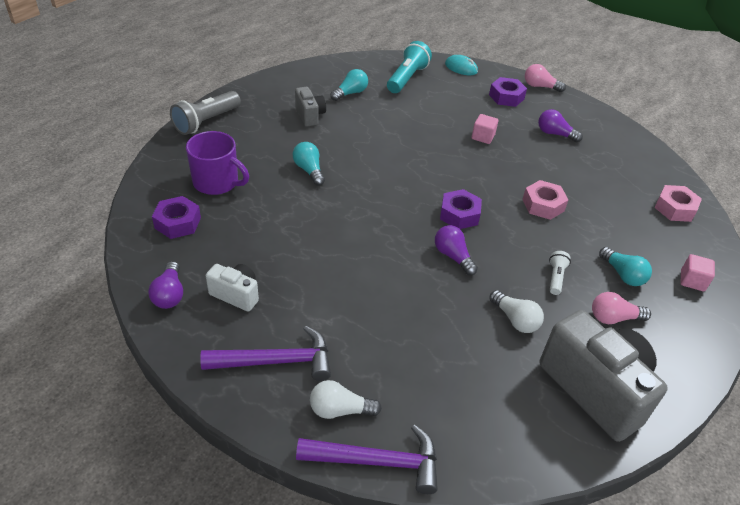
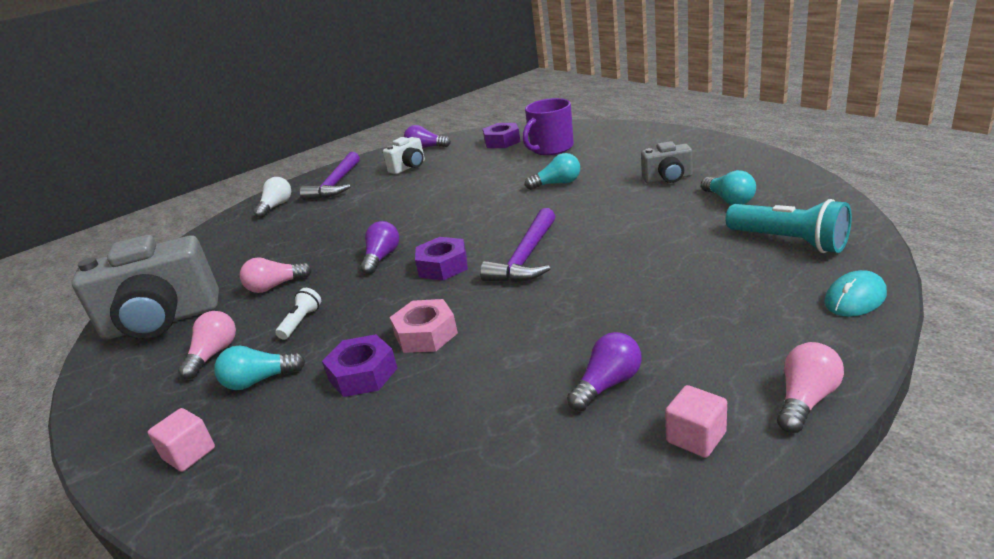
camera: 115 degrees right, 15 degrees down
(206, 122) = (654, 134): grey flashlight -> none
(377, 461) = (227, 219): purple hammer -> purple hammer (526, 257)
(453, 256) = (382, 258): purple light bulb -> purple light bulb turned 60 degrees counterclockwise
(483, 137) = (607, 300): pink cube -> pink cube (696, 437)
(506, 97) = (745, 342): purple nut -> purple nut (363, 374)
(515, 320) = (275, 286): white light bulb -> pink light bulb
(555, 277) = (301, 322): white flashlight -> white flashlight turned 105 degrees counterclockwise
(675, 208) = (332, 500): pink nut -> none

